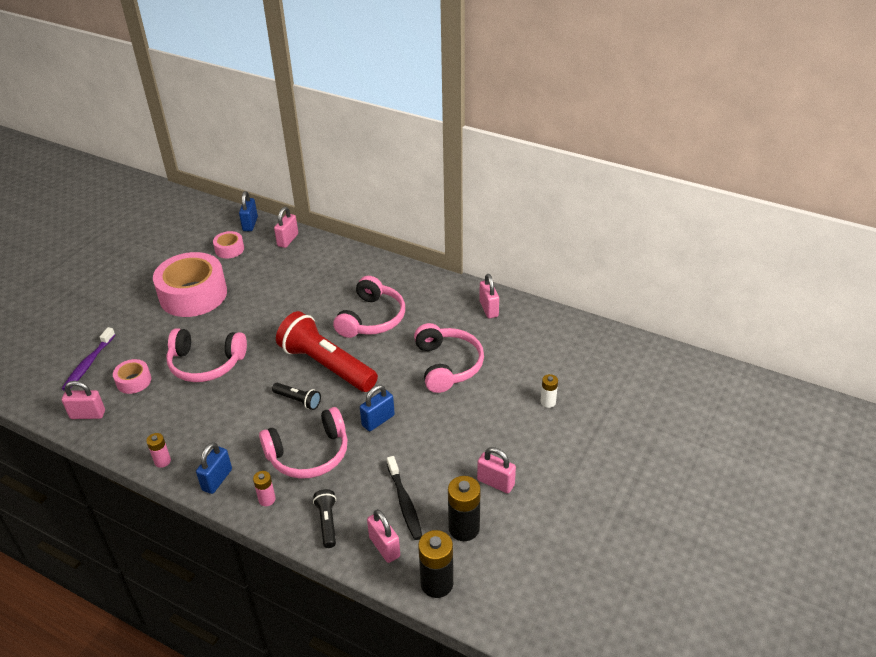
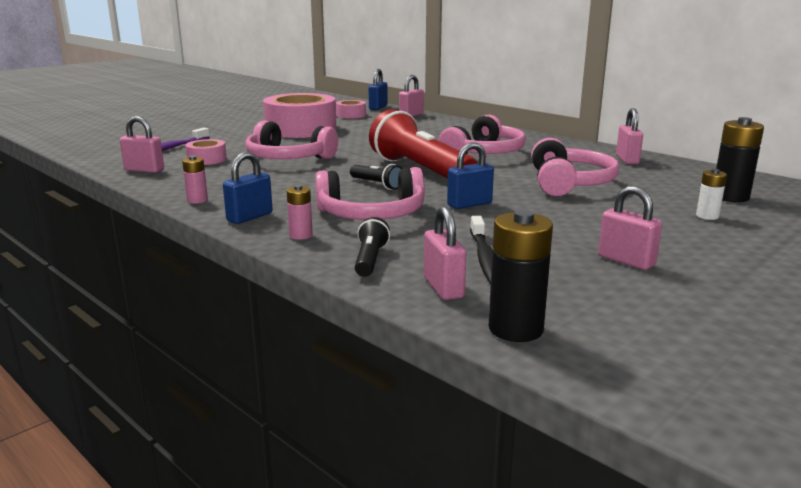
camera: 15 degrees right, 20 degrees down
(464, 528) = (570, 289): black battery -> black battery (730, 197)

